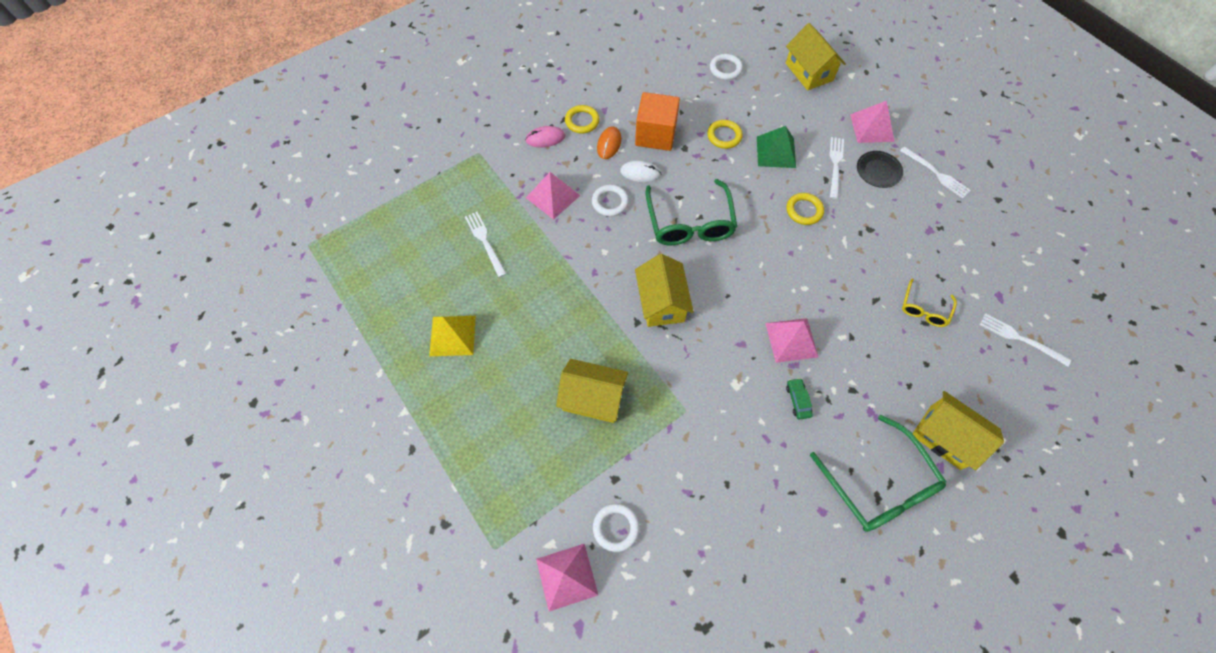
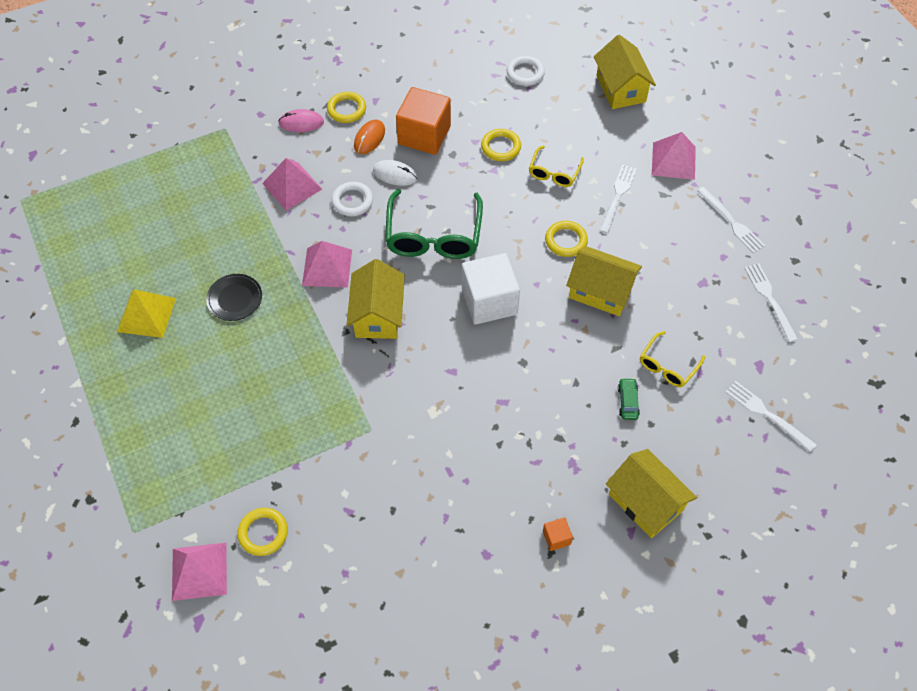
camera: 10 degrees right, 5 degrees down
(485, 241) = (206, 223): white fork -> white fork (769, 299)
(593, 398) = (276, 401): yellow house -> yellow house (600, 291)
(616, 528) = (263, 533): white ring -> yellow ring
(755, 275) = (489, 301): none -> white cube
(776, 152) = (554, 172): green pyramid -> yellow glasses
(791, 340) = (508, 375): pink pyramid -> pink pyramid (327, 267)
(797, 400) = (495, 438): green car -> green car (628, 402)
(878, 171) = (665, 209): black plate -> black plate (235, 299)
(879, 484) = (556, 538): green glasses -> orange cube

